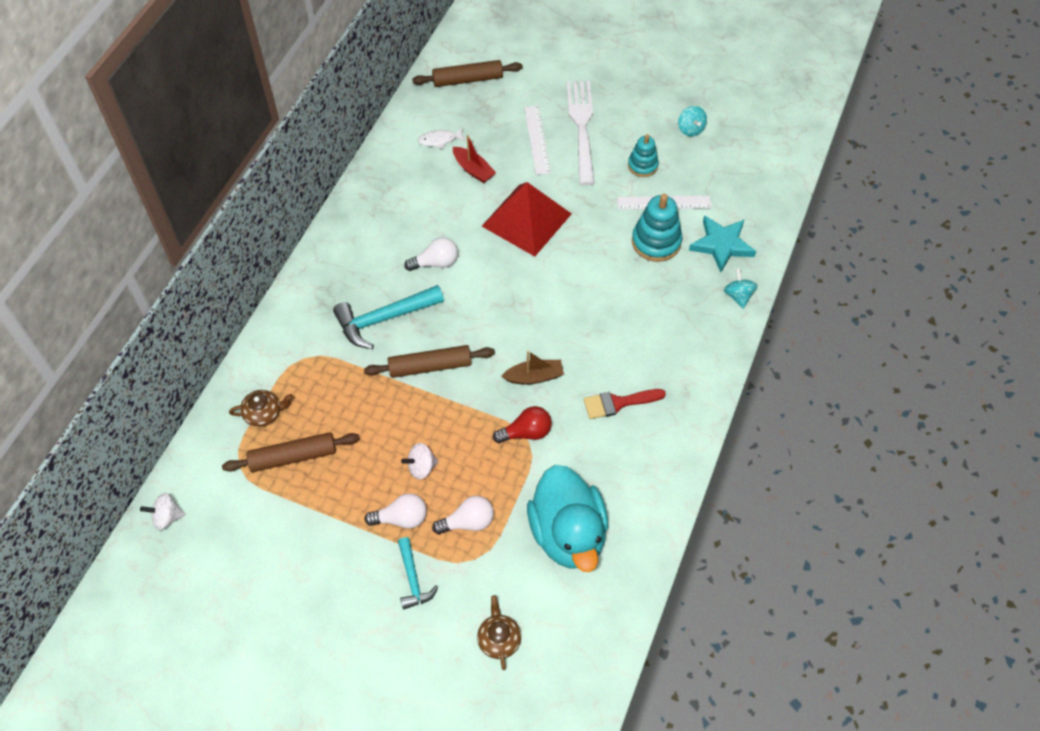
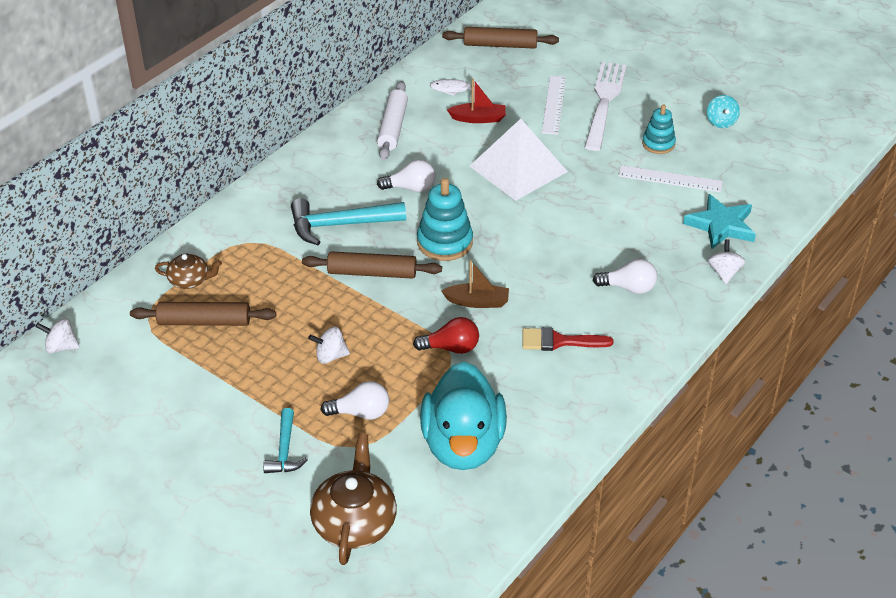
camera: 15 degrees right, 15 degrees down
(397, 196) = (393, 127): none -> white rolling pin
(401, 518) = (293, 395): white light bulb -> white light bulb (628, 288)
(473, 170) = (478, 118): red boat -> red boat turned 60 degrees counterclockwise
(499, 639) = (354, 522): brown teapot -> brown teapot, size x1.75
(526, 219) = (518, 168): red pyramid -> white pyramid
(656, 242) = (650, 210): turquoise stacking toy -> turquoise stacking toy (445, 242)
(738, 296) = (724, 272): turquoise spinning top -> white spinning top

